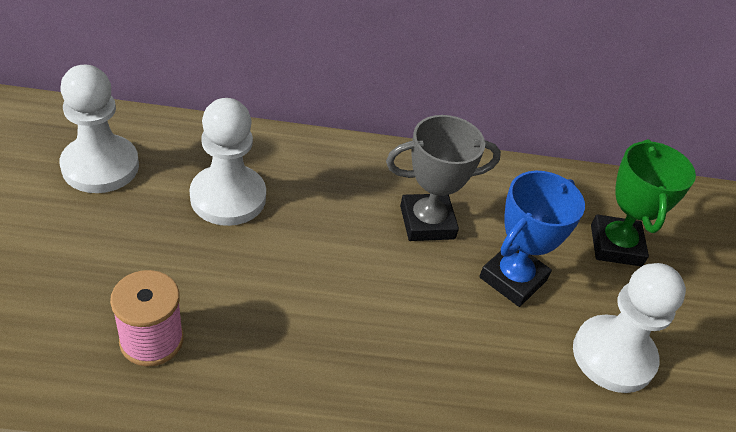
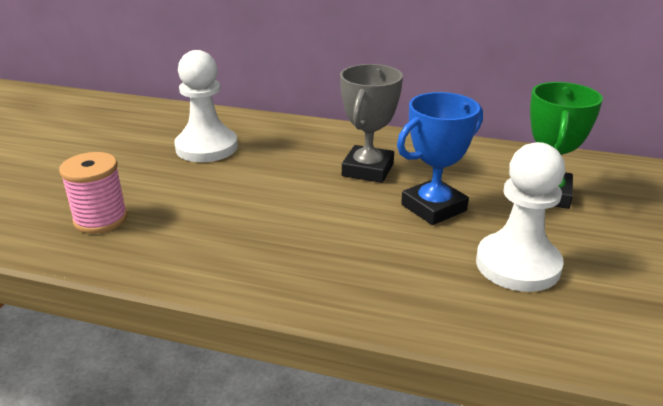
camera: 20 degrees right, 15 degrees down
(100, 166) = (120, 127): white pawn -> none
(427, 222) = (367, 170): grey trophy -> grey trophy turned 75 degrees counterclockwise

